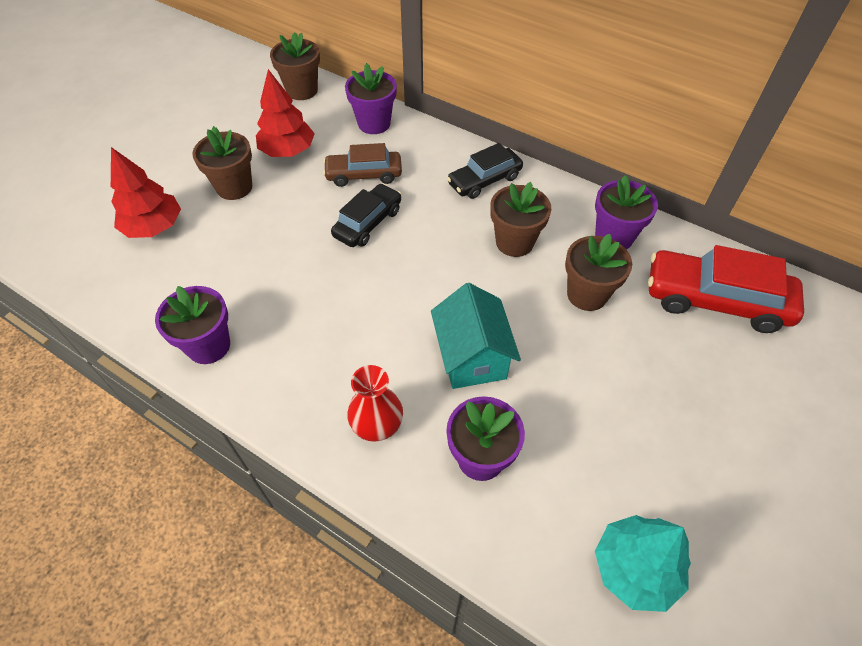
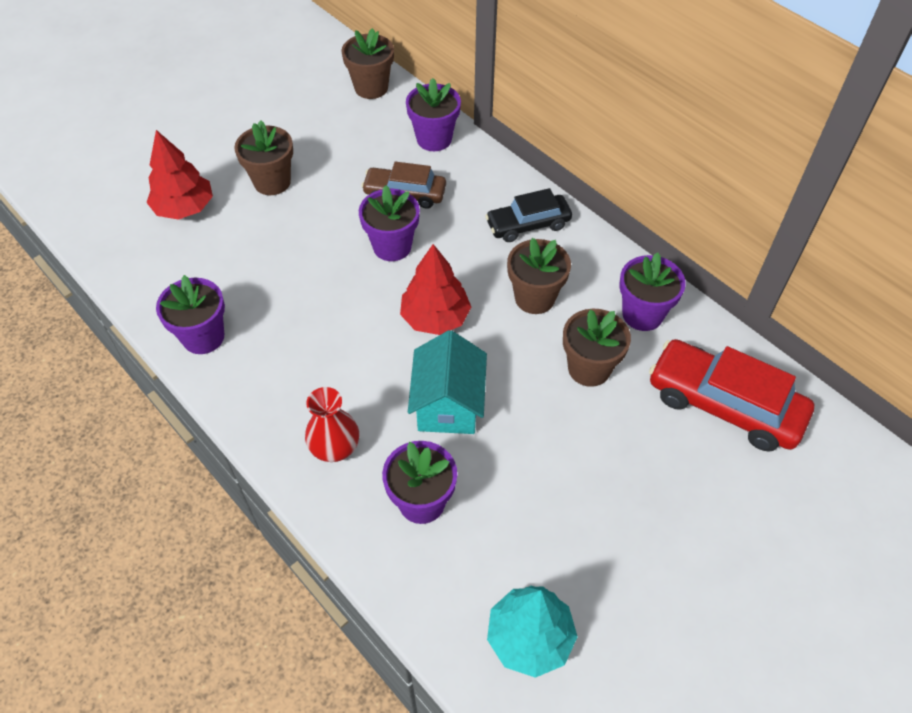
camera: 15 degrees right, 0 degrees up
(288, 151) = (336, 153): red tree -> red tree (435, 318)
(368, 223) = (392, 246): black car -> purple flower pot

